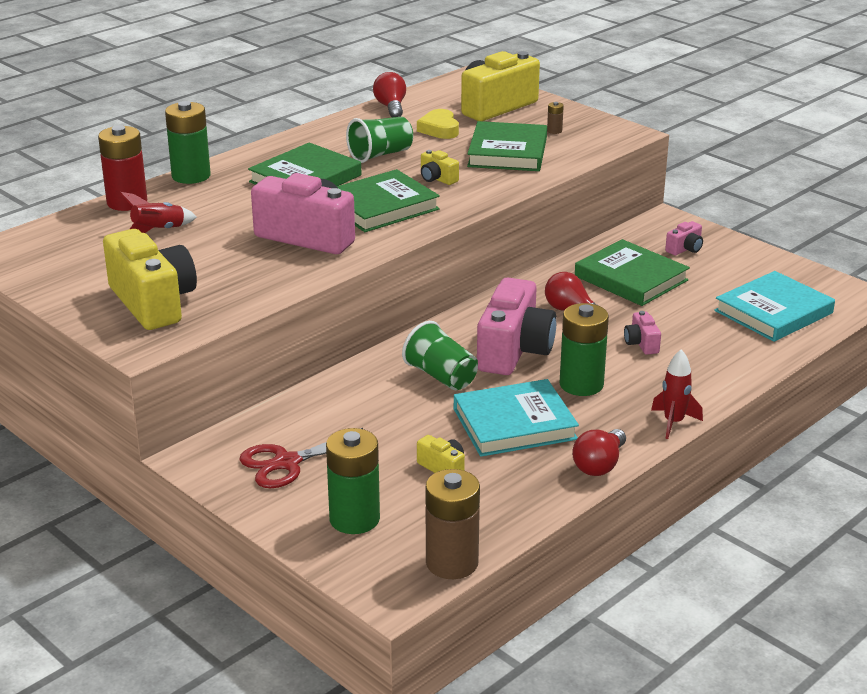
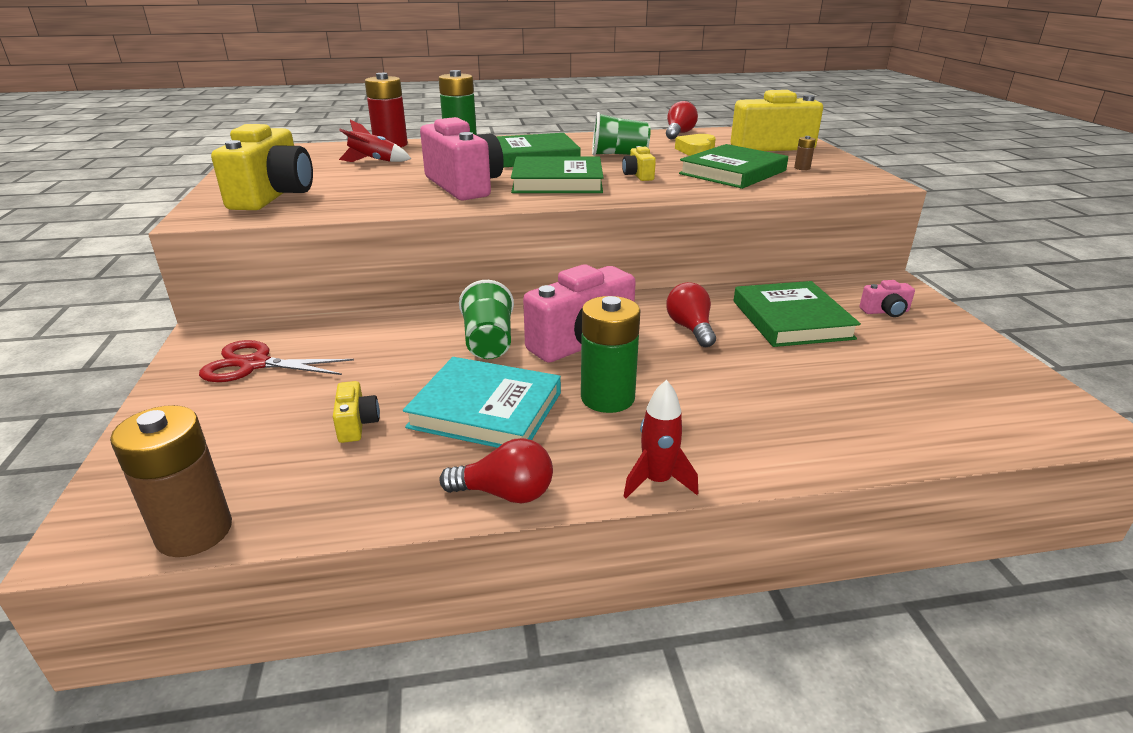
camera: 35 degrees right, 0 degrees up
(354, 519) = (208, 438): green battery -> none
(599, 465) = (505, 493): red light bulb -> red light bulb turned 150 degrees counterclockwise
(641, 344) = (727, 381): pink camera -> none
(773, 312) = (936, 403): turquoise book -> none

